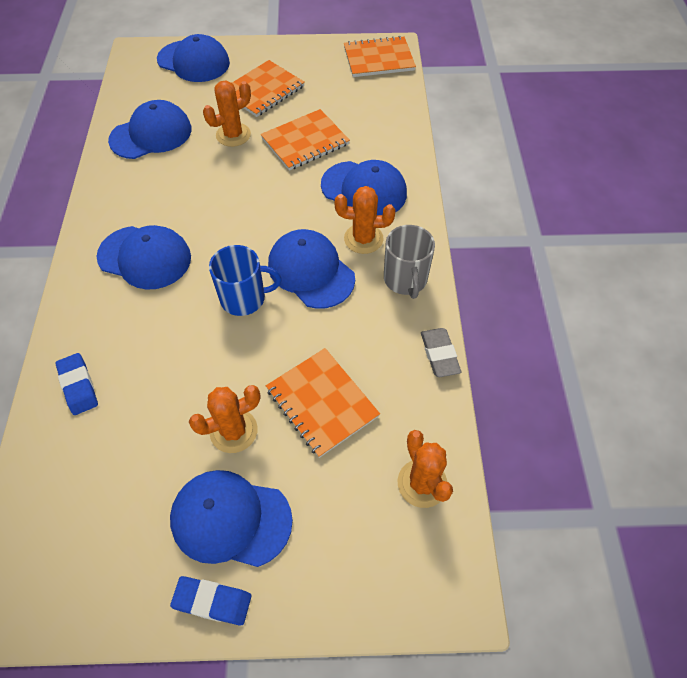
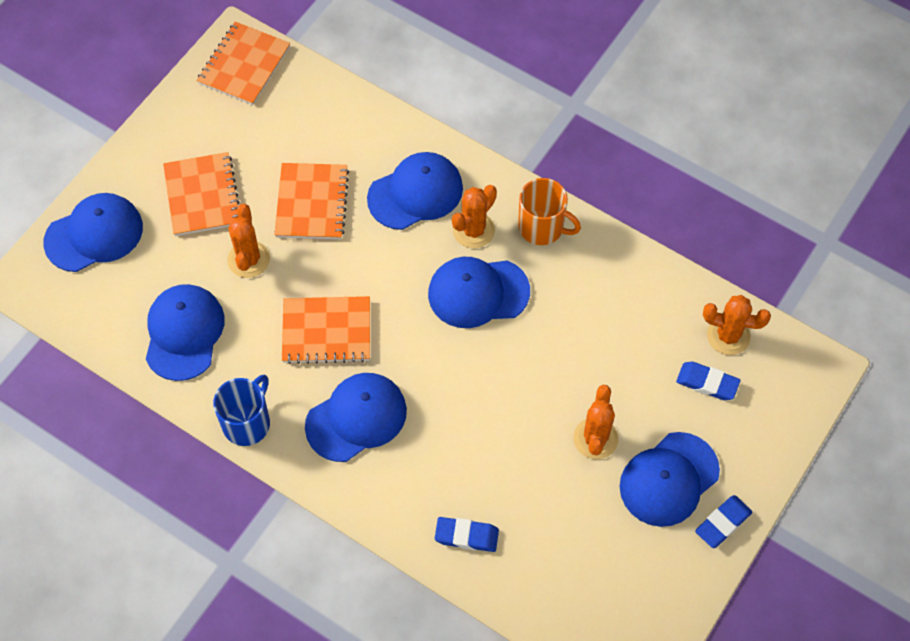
camera: 55 degrees left, 5 degrees up
(244, 298) = (468, 361): blue mug -> blue mug (247, 422)
(322, 403) = (615, 361): orange notebook -> orange notebook (326, 331)
(357, 494) = (707, 383): none -> blue eraser
(405, 279) = (542, 227): grey mug -> orange mug
(439, 354) = (632, 252): grey eraser -> none

